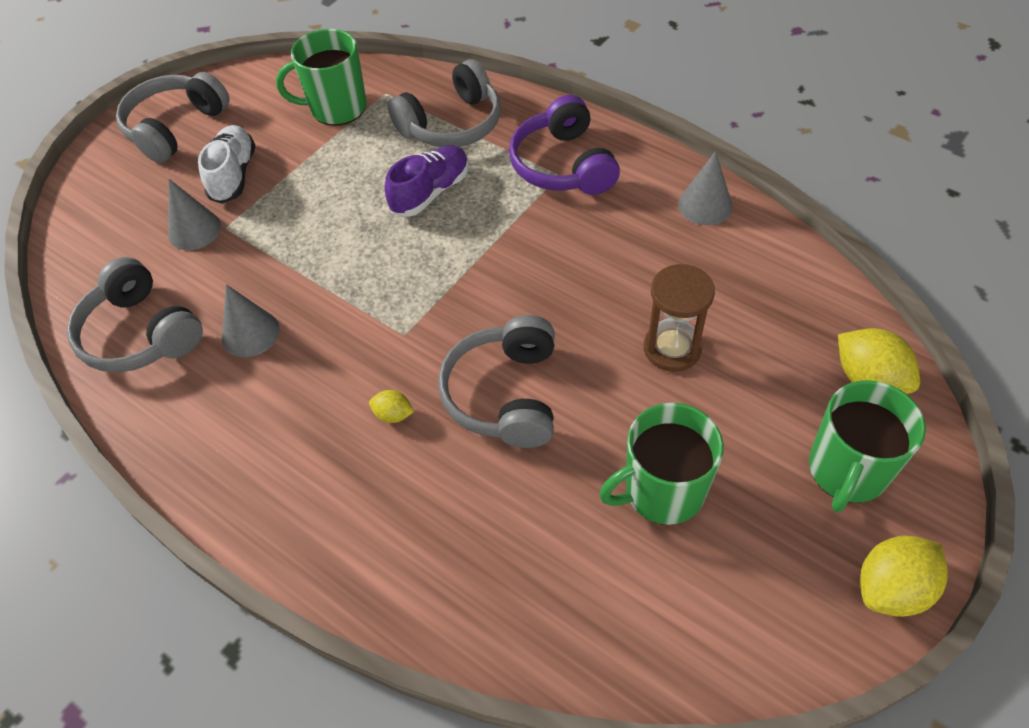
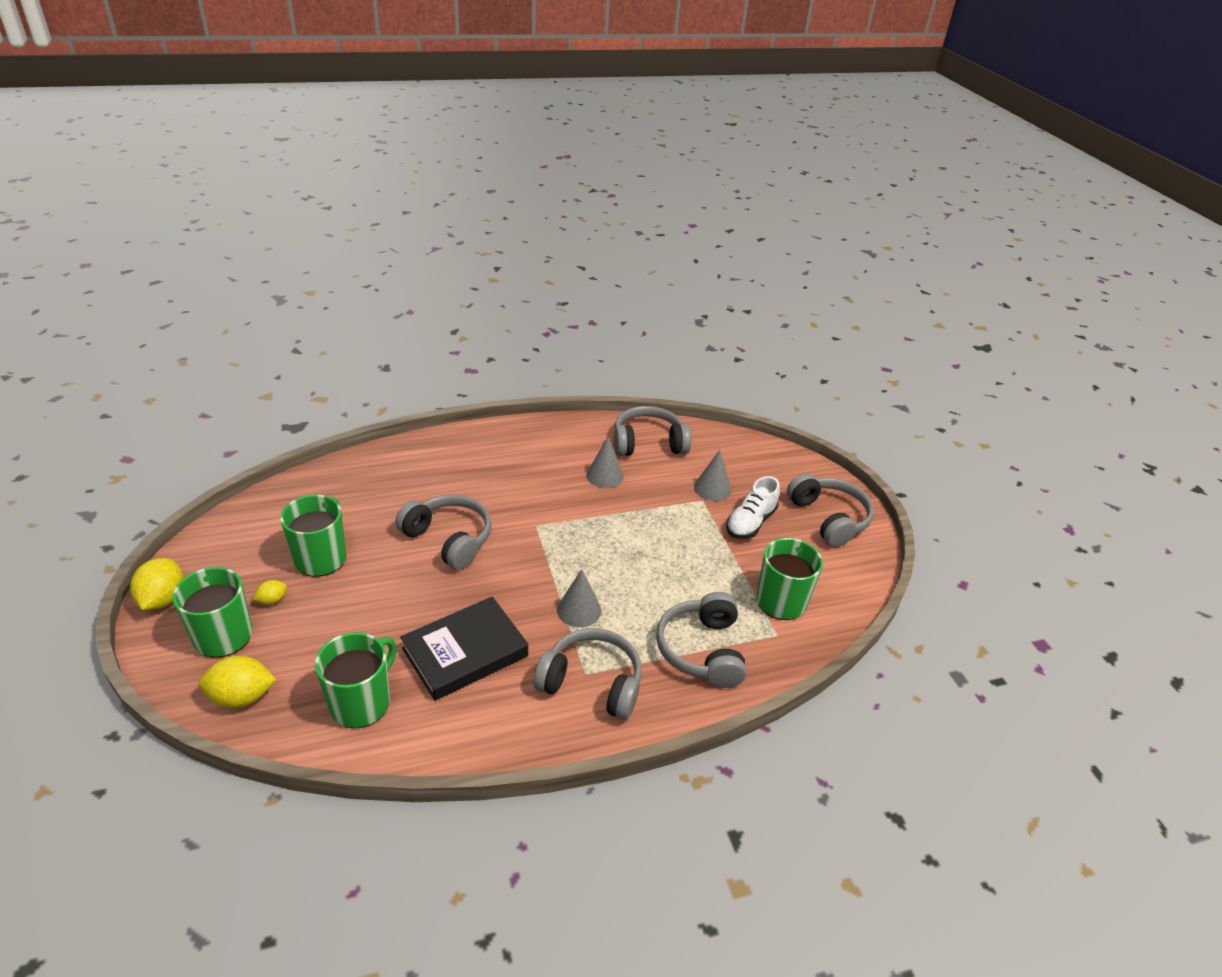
camera: 120 degrees right, 15 degrees down
(233, 175) = (750, 522): white shoe -> white shoe turned 90 degrees clockwise
(393, 415) = (490, 496): yellow lemon -> yellow lemon (272, 600)
(430, 192) = (639, 598): purple shoe -> none
(563, 165) = (592, 683): purple headphones -> grey headphones
(629, 263) = (465, 652): none -> black book
(672, 348) = (384, 623): brown hourglass -> none
(705, 205) = (461, 735): grey cone -> grey cone (579, 610)
(762, 289) = (361, 702): none -> green mug

